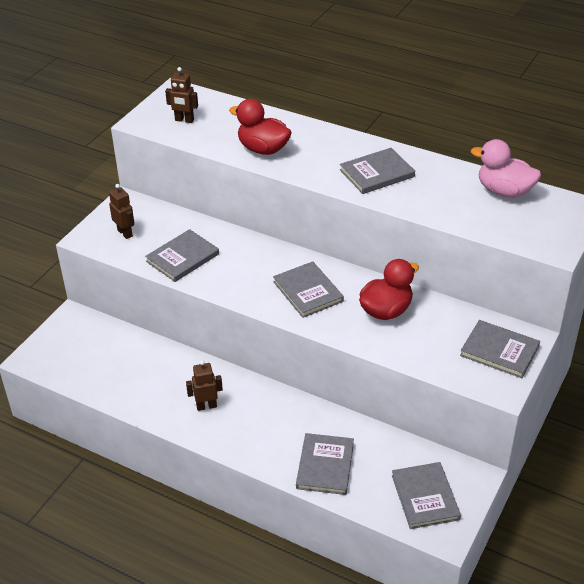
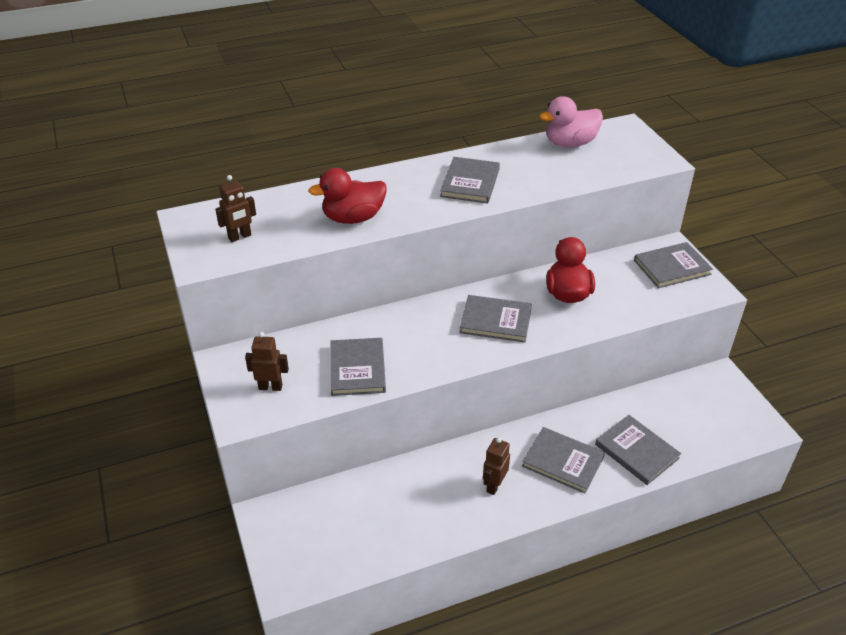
camera: 50 degrees left, 0 degrees up
(425, 497) = (719, 415): grey book -> grey book (563, 461)

